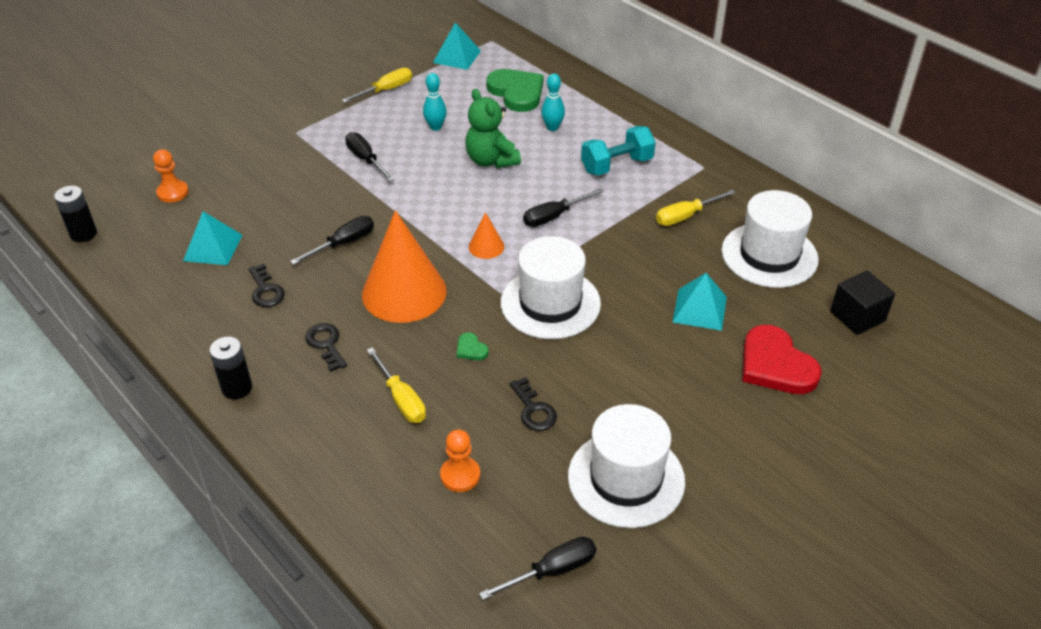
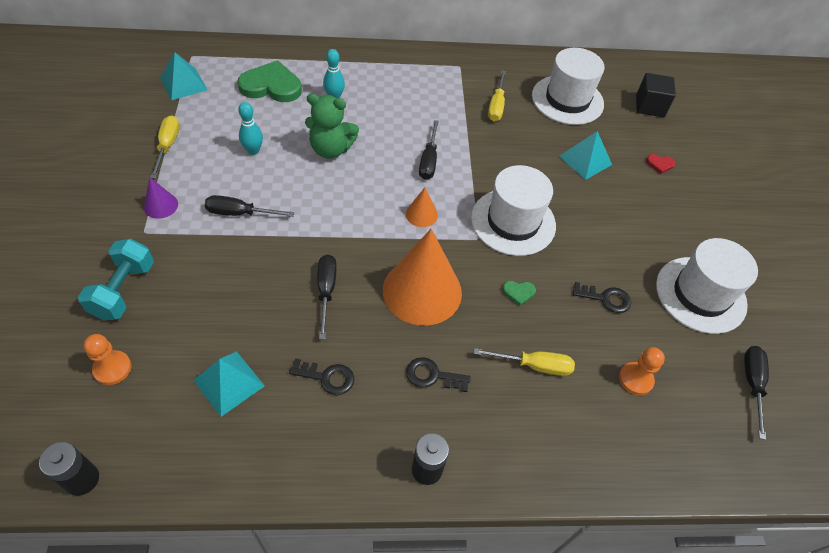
camera: 55 degrees left, 10 degrees up
(327, 123) = (161, 205): none -> purple cone
(616, 165) = (412, 98): turquoise dumbbell -> turquoise dumbbell (123, 290)
(775, 365) = (660, 164): red heart -> red heart, size x0.42

